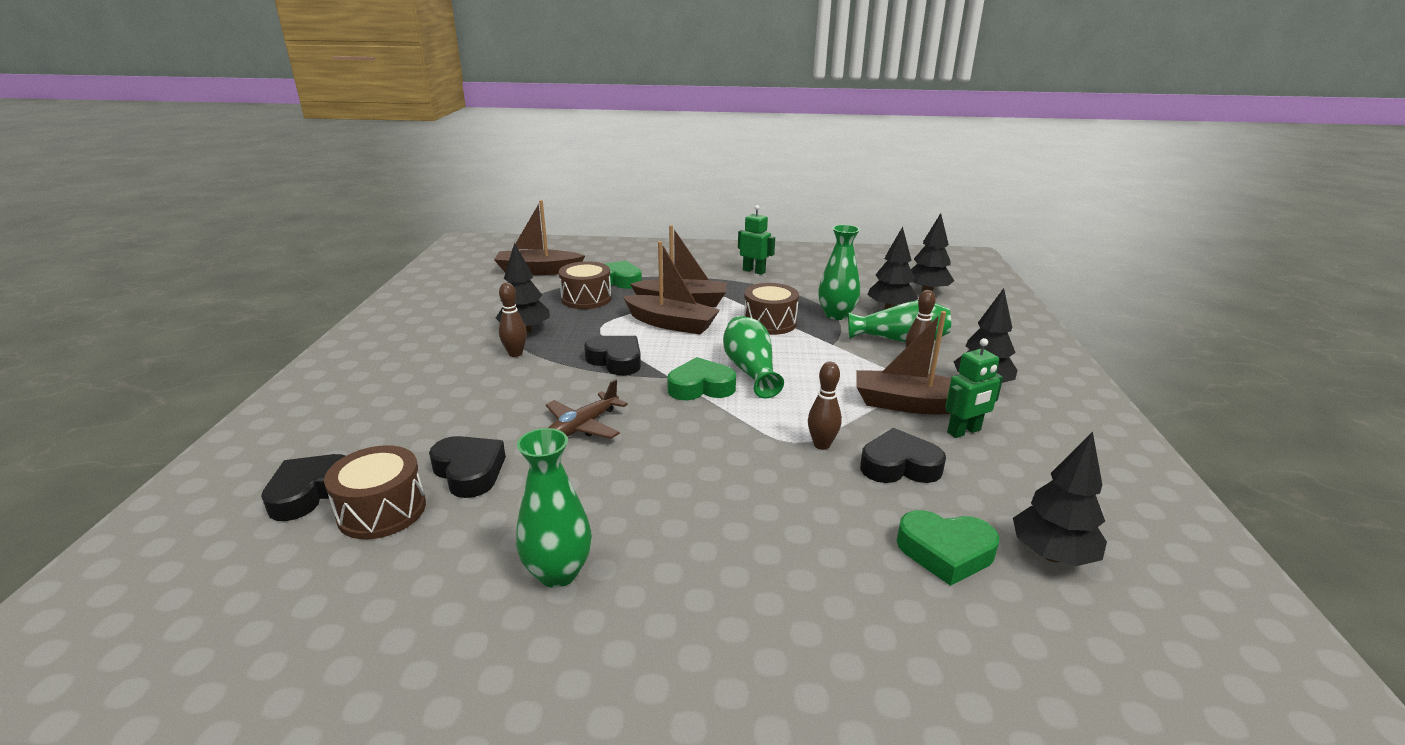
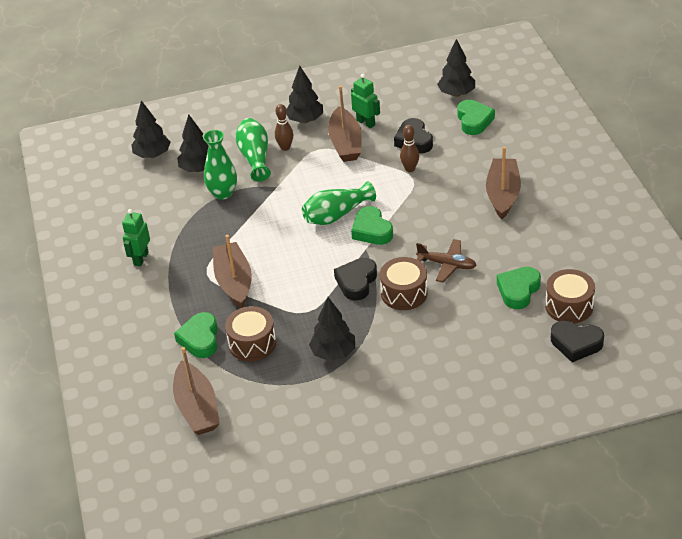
camera: 105 degrees left, 15 degrees up
(469, 472) = (518, 290): black heart -> green heart
(515, 354) = (374, 339): brown bowling pin -> none
(558, 572) = (564, 226): green vase -> none
(671, 324) = (280, 274): brown boat -> brown boat (503, 194)
(769, 323) = (253, 223): brown drum -> brown drum (404, 293)

